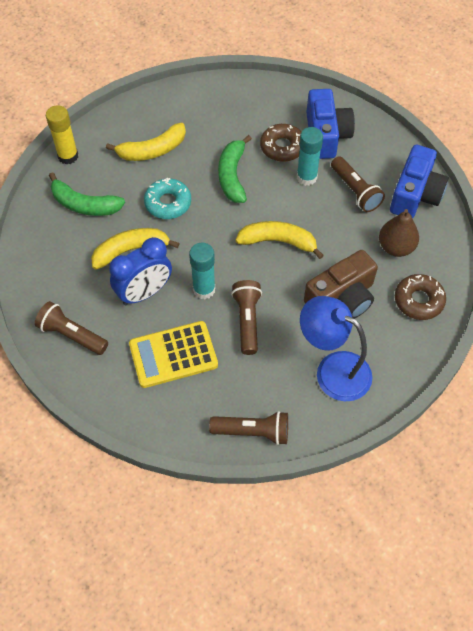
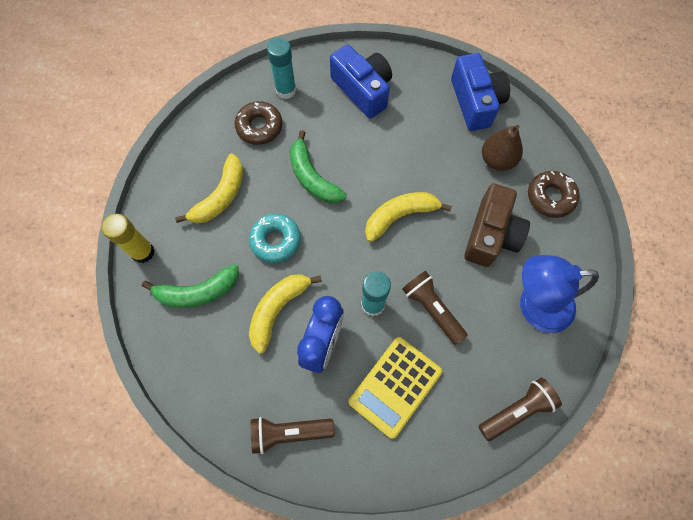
camera: 35 degrees left, 10 degrees up
(282, 147) = (334, 123): brown donut -> brown donut (259, 127)
(306, 177) = (377, 140): turquoise glue stick -> turquoise glue stick (286, 90)
(355, 191) = (426, 128): brown flashlight -> none

